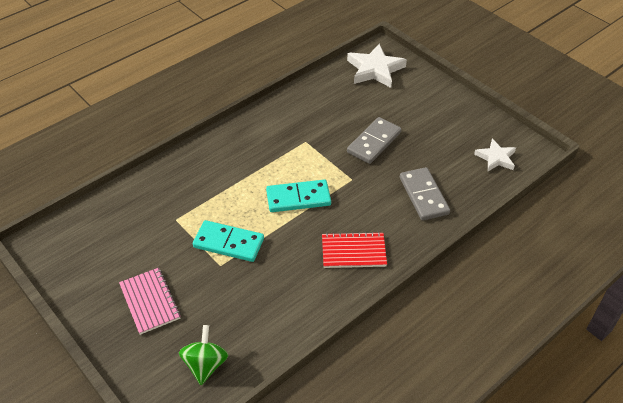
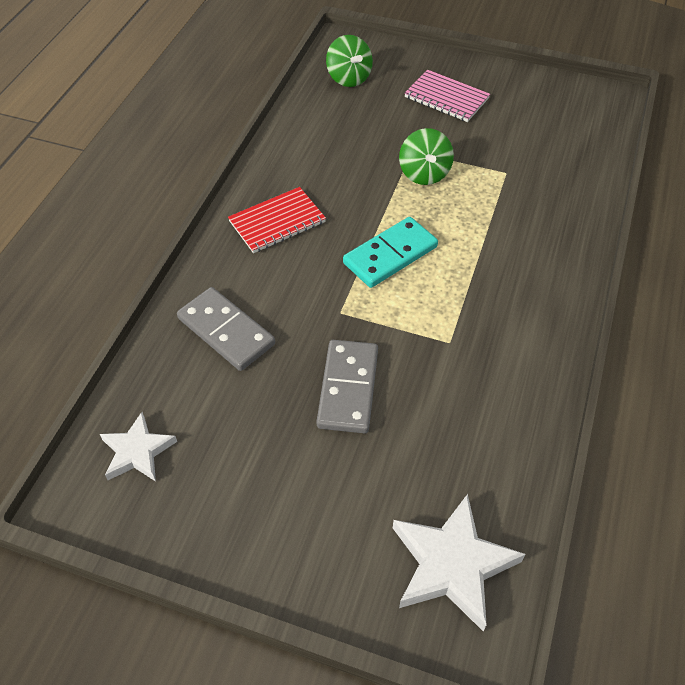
camera: 150 degrees right, 5 degrees up
(229, 243) = (424, 173): turquoise domino -> green spinning top

